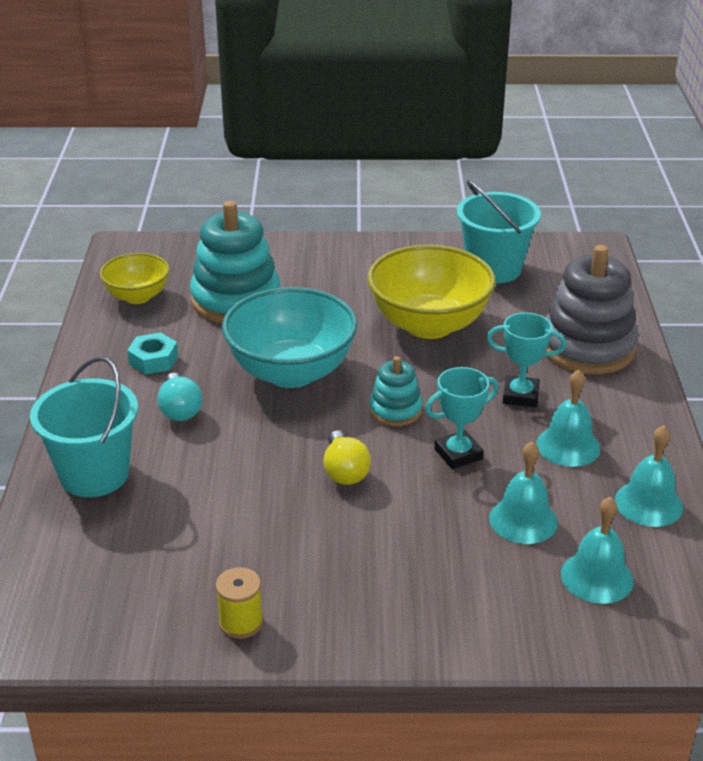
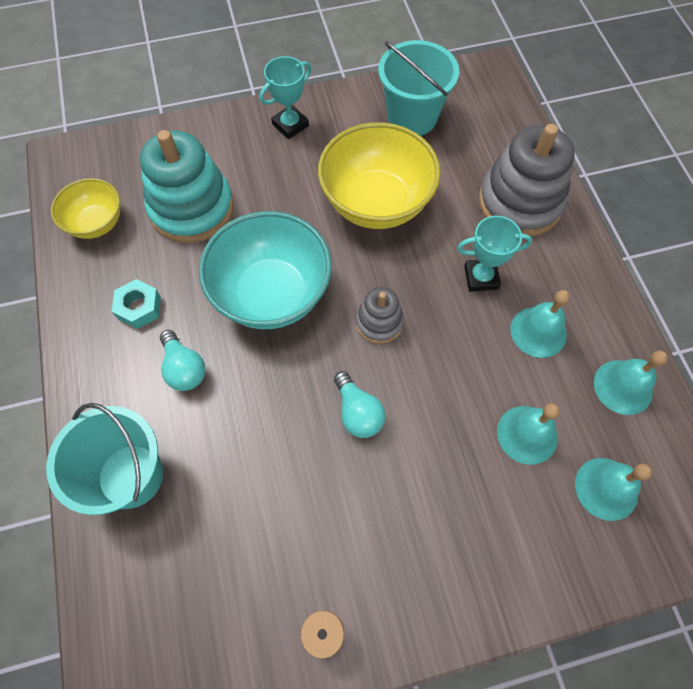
camera: 15 degrees left, 30 degrees up
(345, 471) = (358, 412): yellow light bulb -> turquoise light bulb
(395, 410) = (379, 322): turquoise stacking toy -> grey stacking toy
(458, 454) = (449, 365): turquoise trophy -> turquoise trophy (290, 125)

